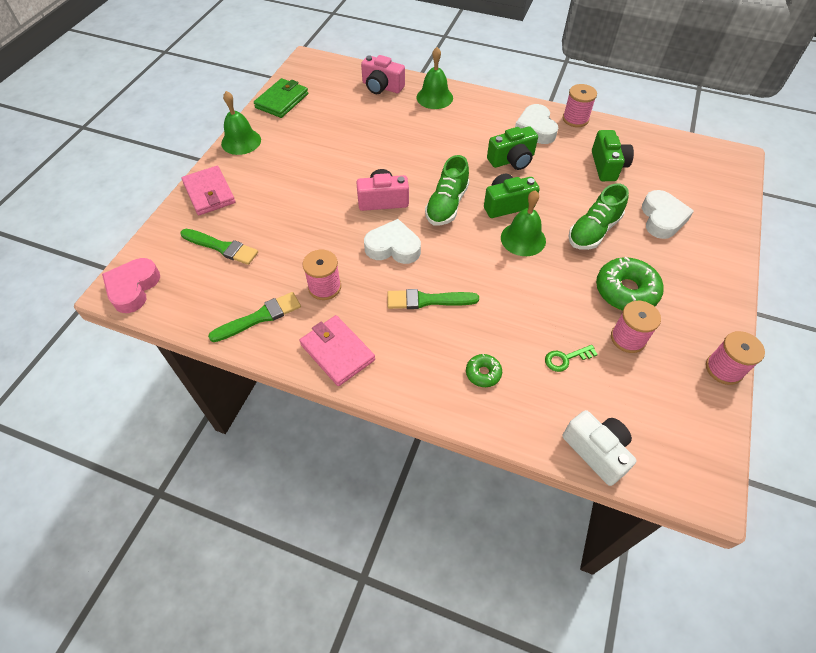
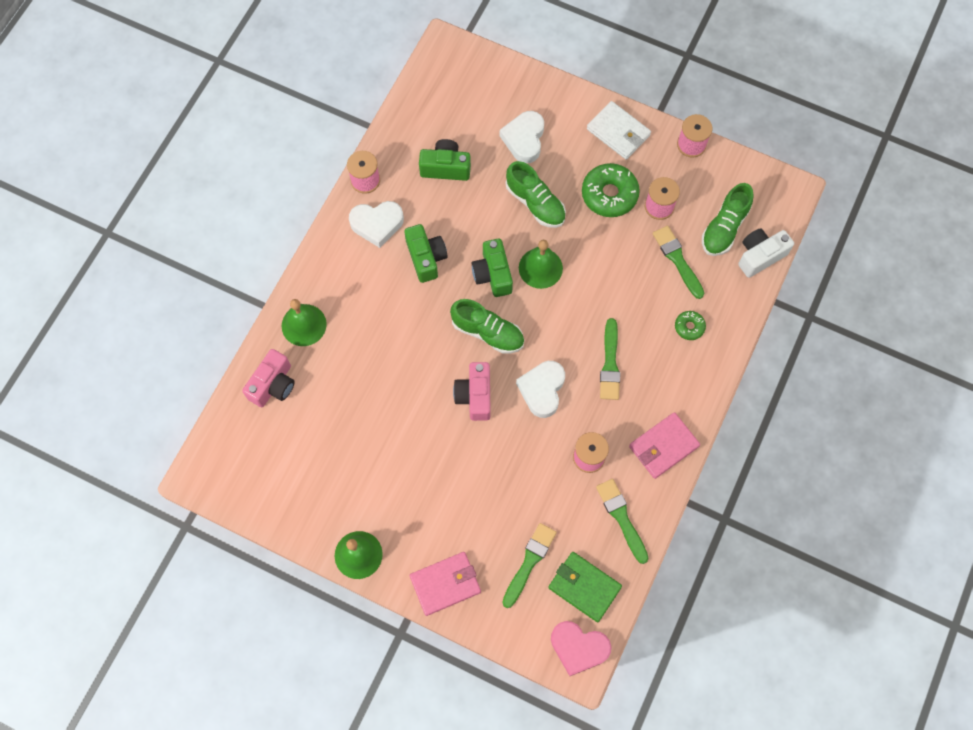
camera: 85 degrees left, 15 degrees up
(282, 101) = (284, 508): green wallet -> green wallet (584, 587)
(565, 359) = (677, 259): green key -> green brush
(623, 408) = (724, 228): none -> green shoe
(662, 218) = (524, 139): white heart -> white heart turned 90 degrees counterclockwise
(707, 296) = (618, 132): none -> white wallet

